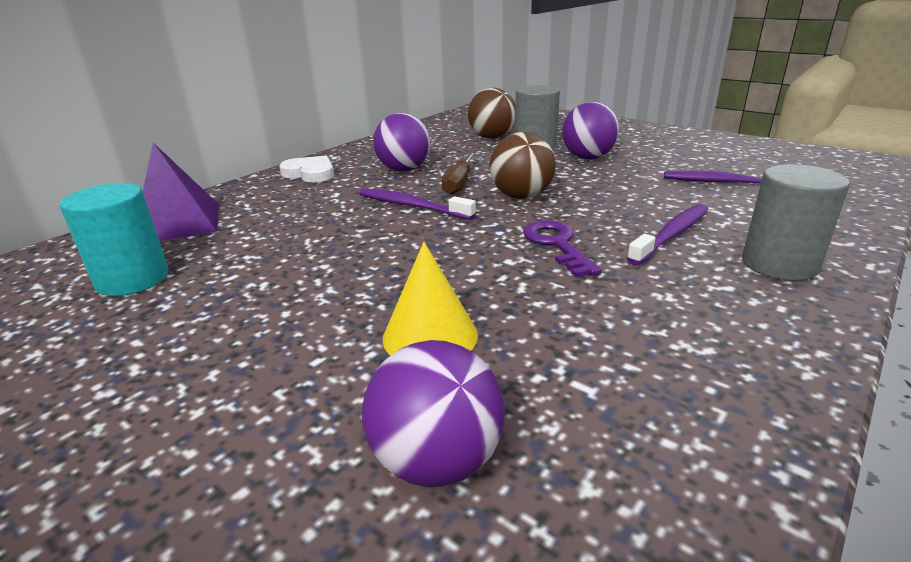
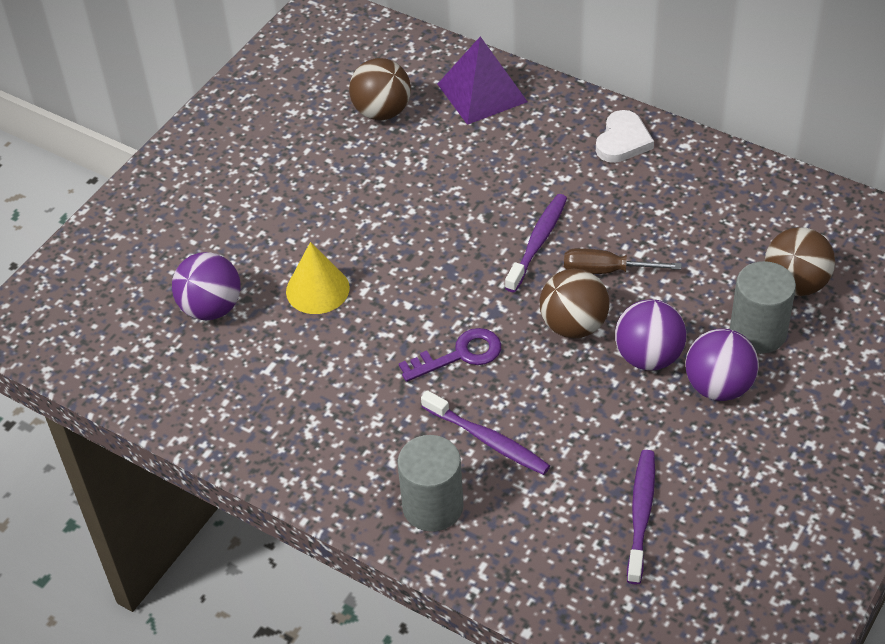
camera: 85 degrees right, 20 degrees up
(133, 279) = (382, 112): turquoise cylinder -> brown ball
(404, 169) = (646, 216): purple ball -> purple ball (648, 357)

